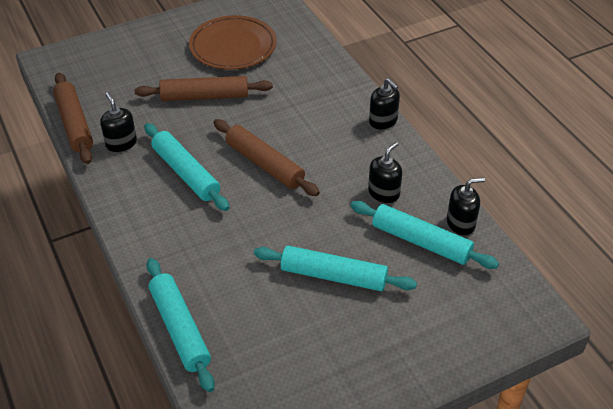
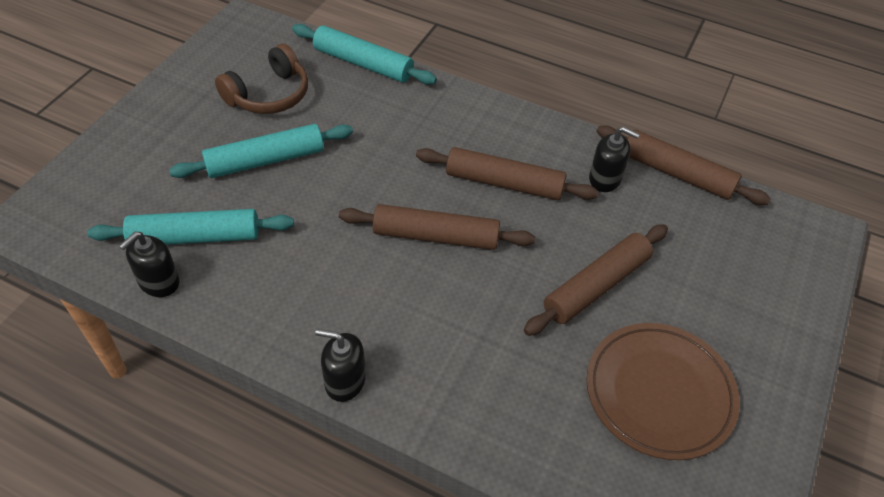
camera: 140 degrees right, 5 degrees up
(186, 173) = (504, 183): turquoise rolling pin -> brown rolling pin
(286, 339) = (269, 95): none -> brown headphones
(384, 193) = (273, 273): black soap dispenser -> none

